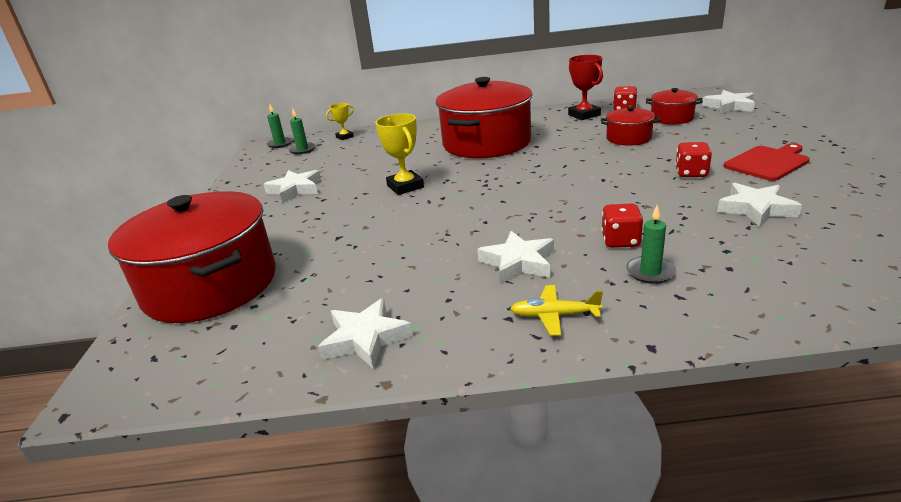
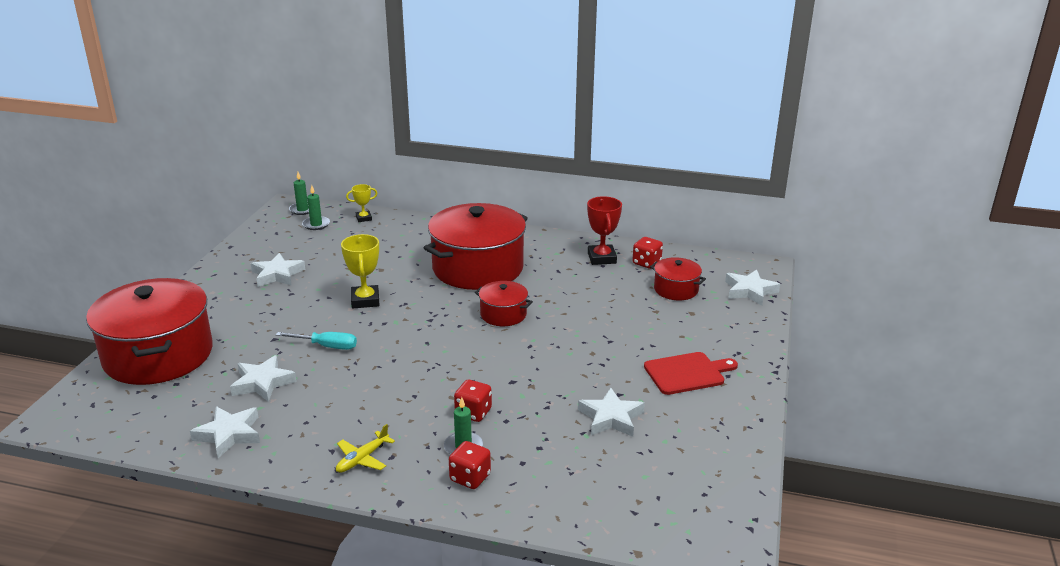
camera: 15 degrees right, 0 degrees up
(402, 229) = (327, 346): none -> turquoise screwdriver
(518, 262) = (381, 407): white star -> white star (262, 383)
(554, 315) = (362, 459): yellow plane -> yellow plane turned 75 degrees counterclockwise
(628, 138) = (606, 303): red pot -> red pot (503, 314)
(691, 173) = (608, 363): red dice -> red dice (470, 478)

